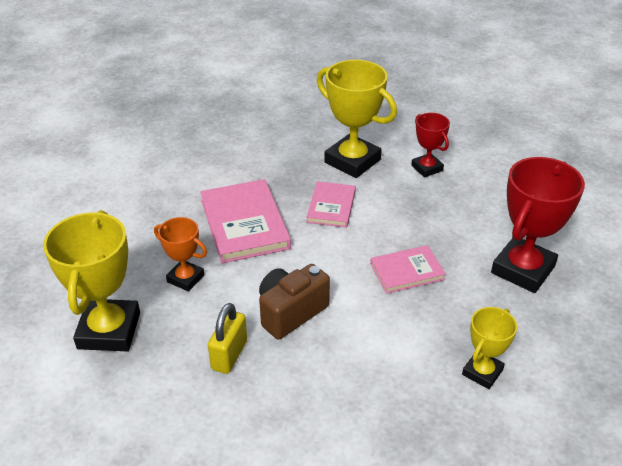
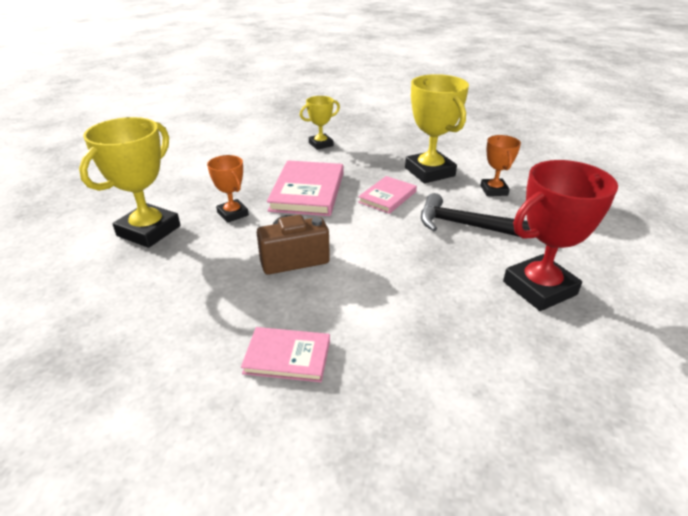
camera: 25 degrees right, 5 degrees down
(229, 355) = (218, 273): yellow padlock -> none
(407, 271) = (419, 258): pink book -> pink book (287, 356)
(423, 219) = (464, 225): none -> black hammer
(427, 168) = (494, 190): red trophy -> orange trophy
(482, 372) = (435, 361): yellow trophy -> yellow trophy (321, 144)

